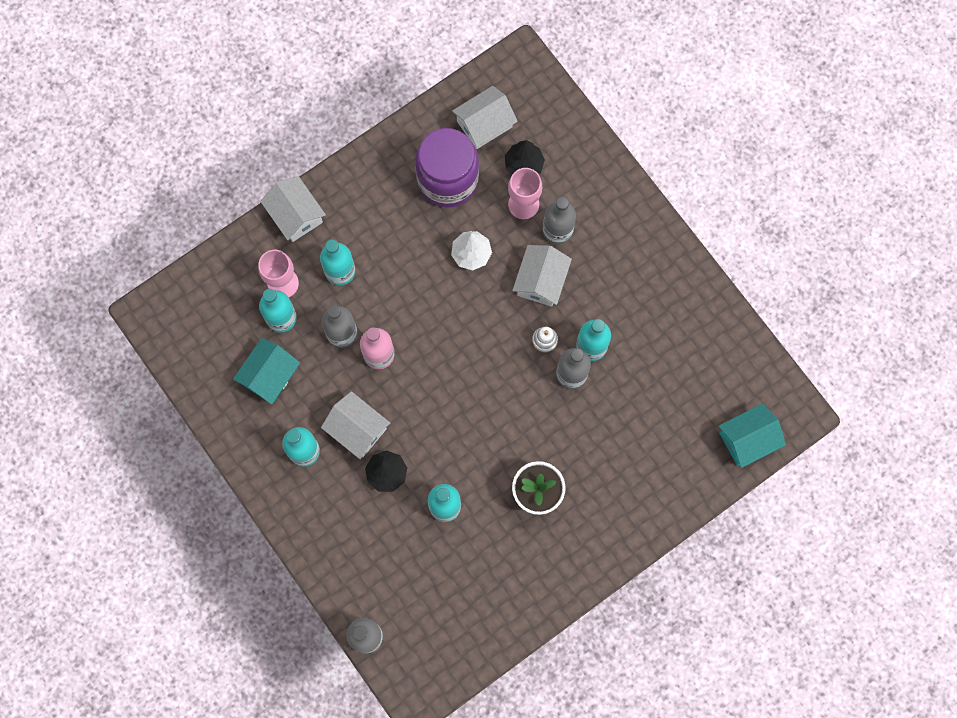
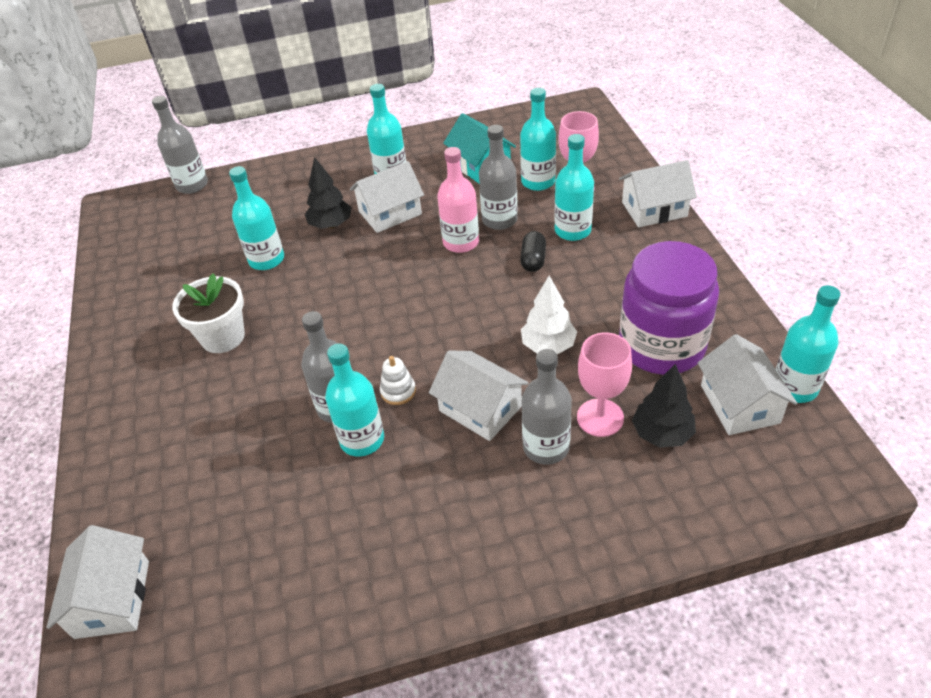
camera: 115 degrees right, 30 degrees down
(384, 291) = (533, 260): none -> black capsule
(459, 94) = (794, 387): none -> turquoise bottle
(747, 439) = (112, 599): turquoise house -> white house

